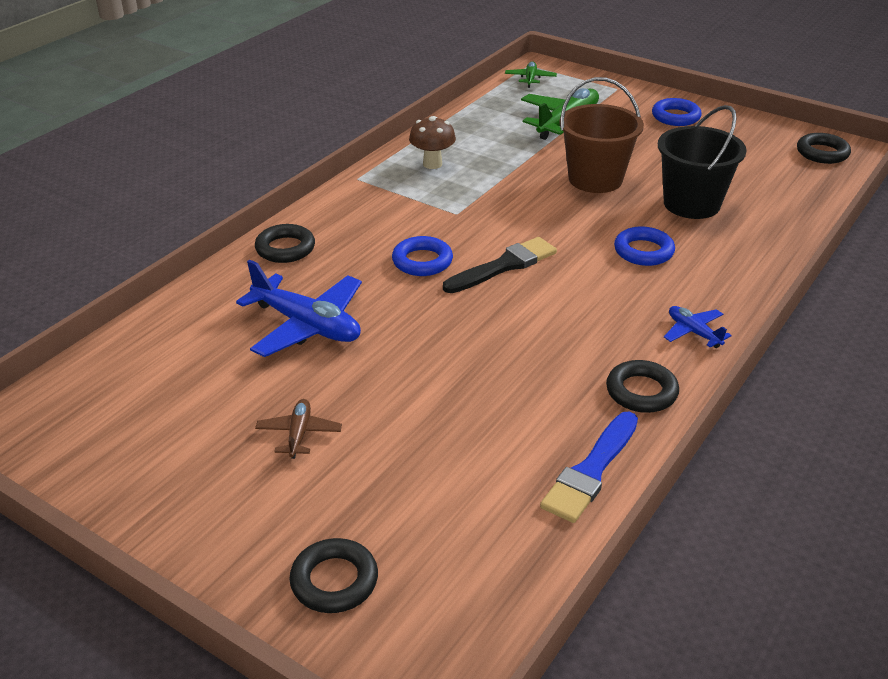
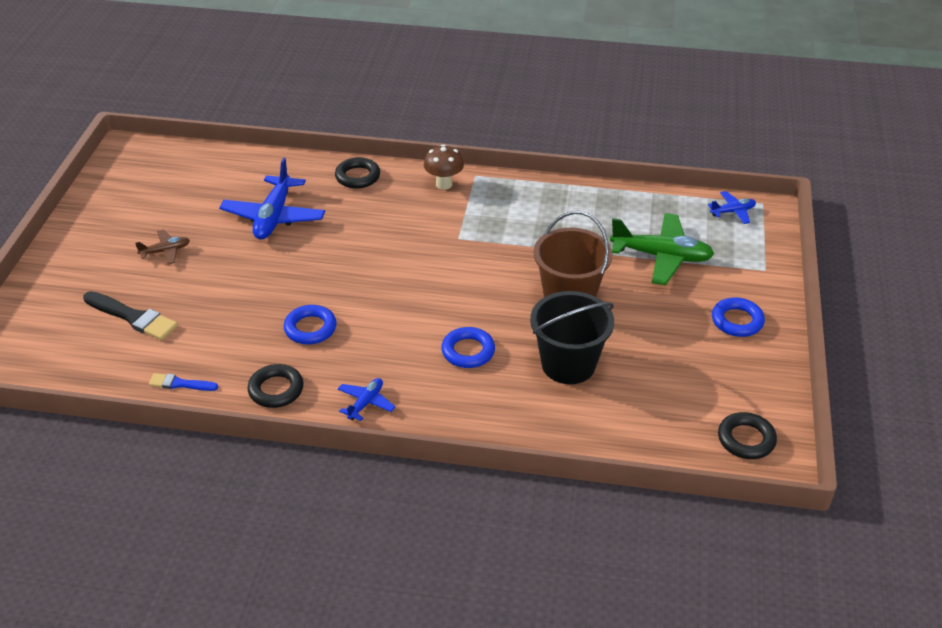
camera: 65 degrees right, 5 degrees up
(334, 581) = (51, 305): black ring -> none
(422, 261) = (380, 241): blue ring -> blue ring (310, 328)
(432, 164) = (525, 203): brown mushroom -> brown mushroom (444, 184)
(503, 266) = (398, 282): black brush -> black brush (133, 317)
(530, 79) = (733, 212): green plane -> blue plane
(591, 471) = (180, 384): blue brush -> blue brush, size x0.58

